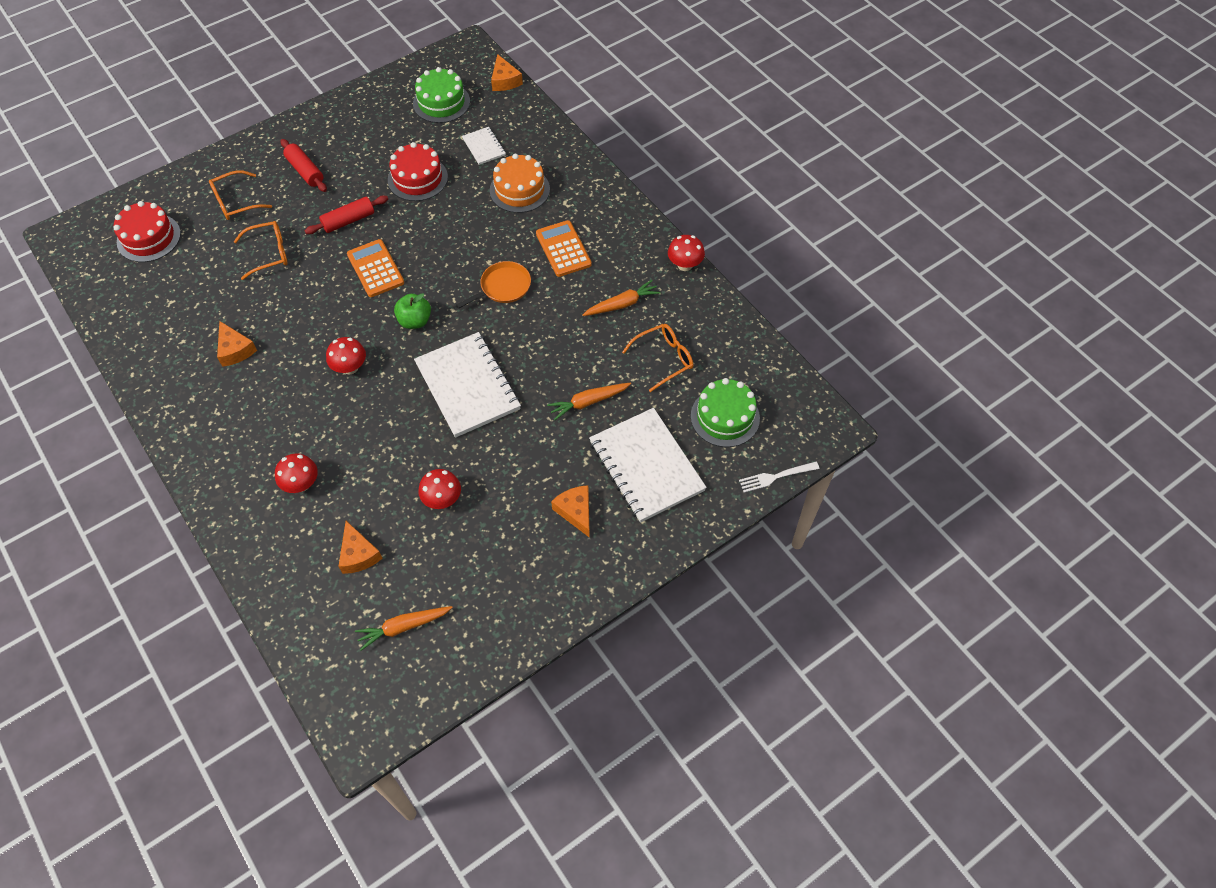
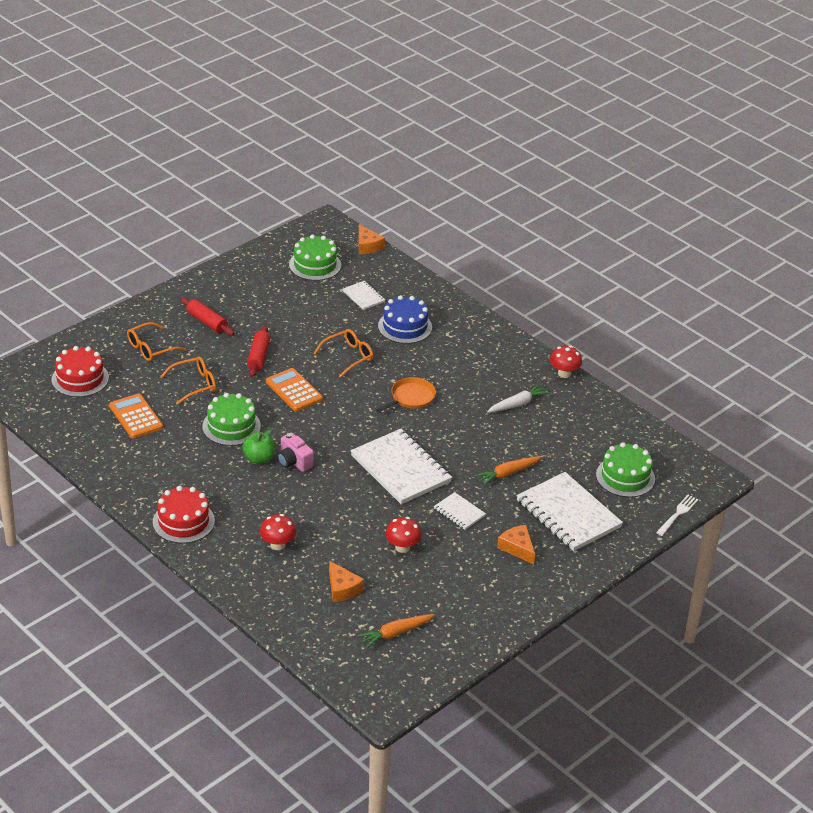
camera: 10 degrees left, 20 degrees down
(235, 350) = (187, 455): orange cheese -> none
(294, 313) = (231, 426): none -> green cake
(348, 220) = (258, 357): red rolling pin -> red rolling pin turned 45 degrees counterclockwise
(350, 367) = (294, 462): red mushroom -> pink camera
(415, 321) = (340, 426): green apple -> green apple (259, 458)
(417, 178) = (311, 323): red cake -> red cake (183, 521)
(519, 190) = (405, 326): orange cake -> blue cake
(520, 454) = (459, 512): none -> white notebook
(563, 249) = (456, 367): orange calculator -> orange calculator (136, 417)
(622, 304) = (517, 404): orange carrot -> white carrot
(663, 359) = (563, 440): orange glasses -> orange glasses (348, 357)
(776, 477) = (677, 514): white fork -> white fork turned 150 degrees clockwise

